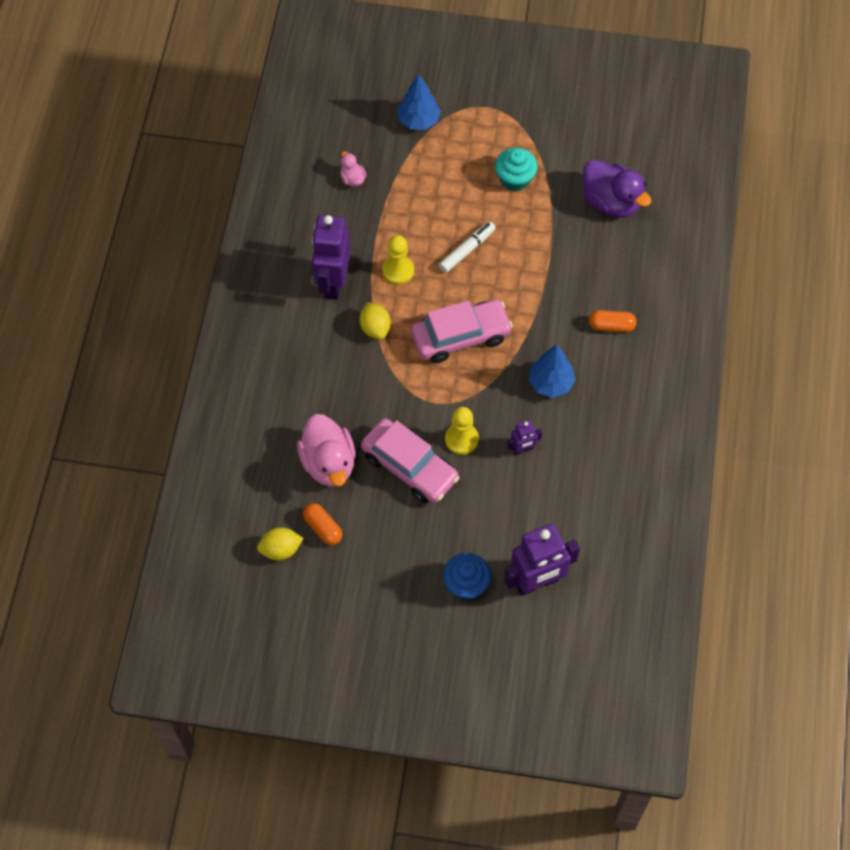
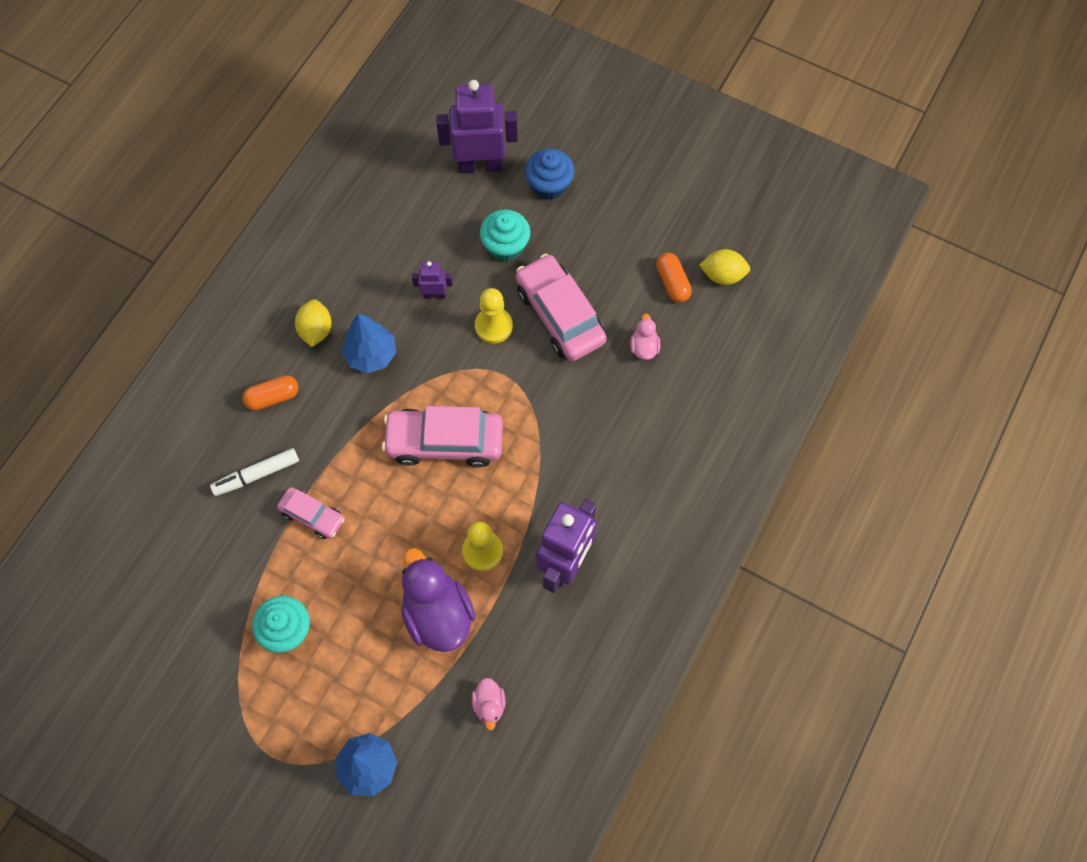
camera: 160 degrees left, 5 degrees up
(328, 463) = (644, 347): pink duck -> pink duck, size x0.48
(375, 328) = (537, 486): yellow lemon -> yellow lemon (316, 330)
(467, 250) = (390, 550): white marker -> white marker (256, 475)
(481, 513) = (505, 246): none -> turquoise cupcake
(535, 254) = (312, 516): none -> pink car
(611, 202) = (188, 554): purple duck -> purple duck (438, 614)
(611, 326) = (273, 397): orange capsule -> orange capsule turned 45 degrees counterclockwise

